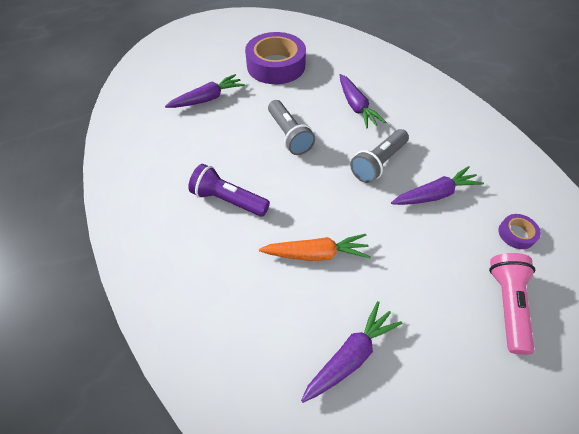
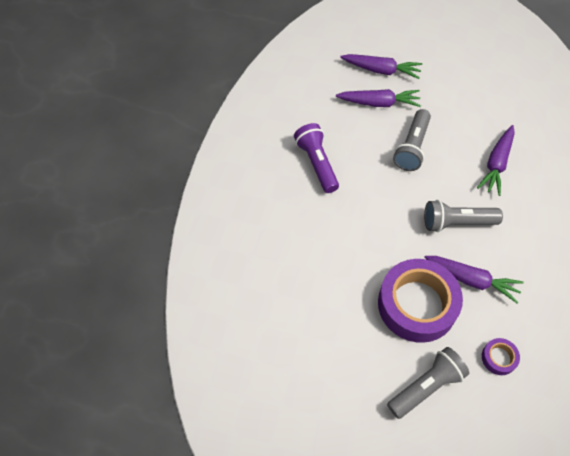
camera: 45 degrees right, 5 degrees up
(276, 65) = (470, 77): purple tape -> purple tape (417, 305)
(316, 254) = (336, 246): orange carrot -> none
(350, 355) = (290, 319): purple carrot -> purple carrot (379, 103)
(506, 304) = (426, 386): pink flashlight -> grey flashlight

